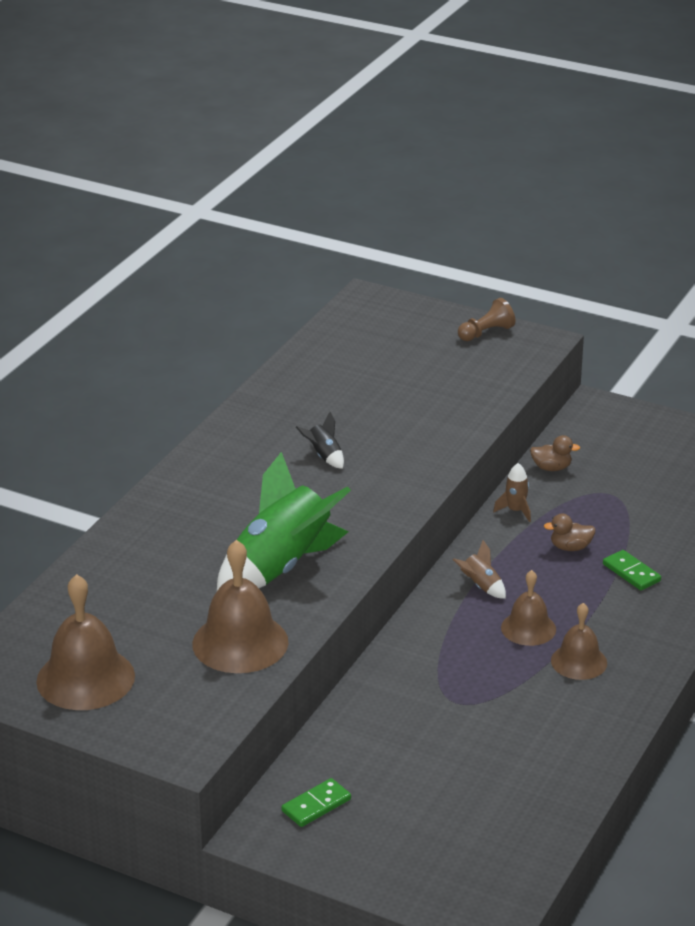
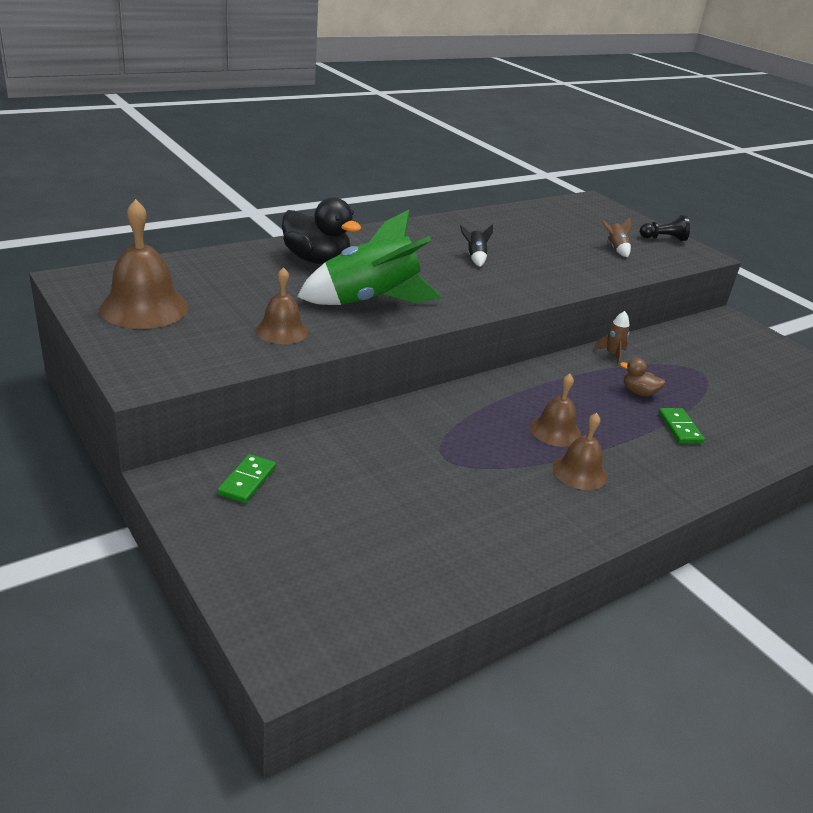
camera: 25 degrees right, 0 degrees up
(175, 537) = (316, 260): none -> black duck
(240, 642) = (282, 331): brown bell -> brown bell, size x0.61
(316, 805) = (247, 481): green domino -> green domino turned 60 degrees counterclockwise
(481, 586) = (541, 389): brown rocket -> brown rocket (615, 249)
(486, 333) = (663, 239): brown pawn -> black pawn
(551, 468) = (663, 341): brown duck -> none

